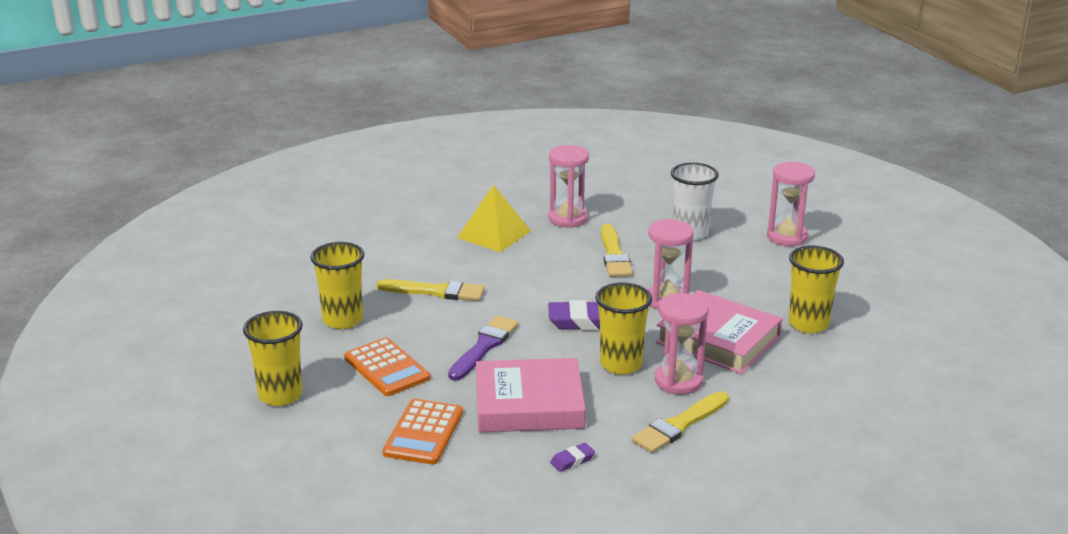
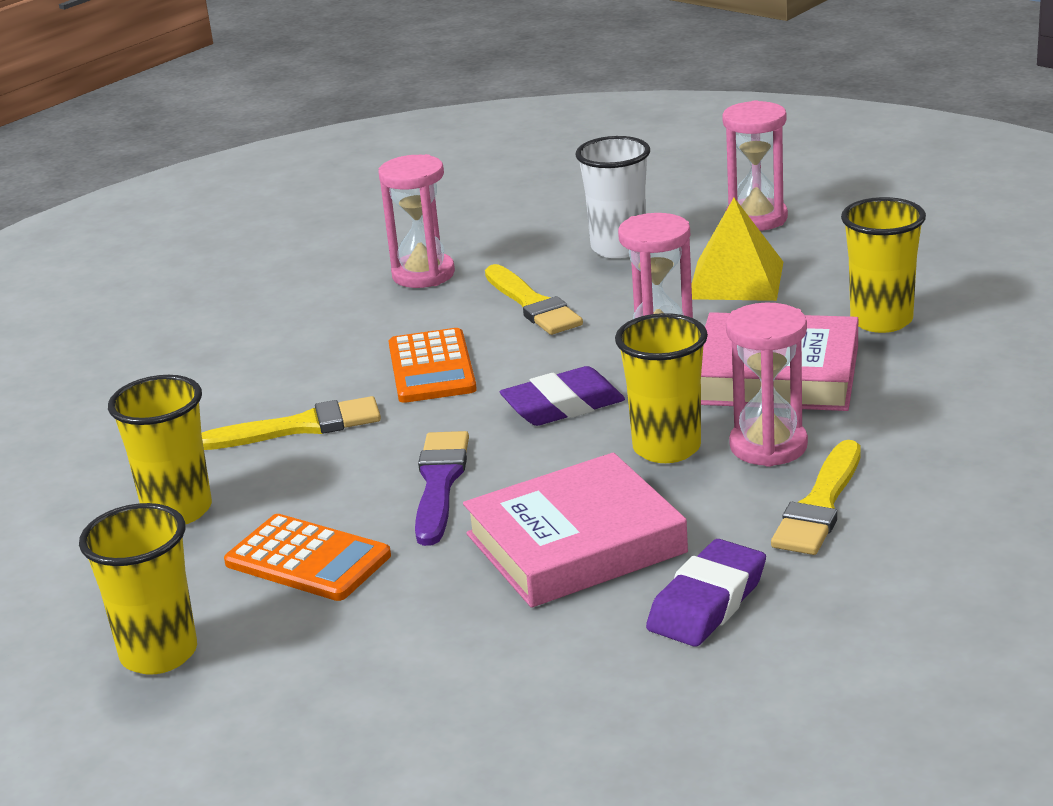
camera: 20 degrees left, 0 degrees up
(423, 433) = (444, 636): orange calculator -> orange calculator (431, 367)
(494, 234) = (327, 323): yellow pyramid -> yellow pyramid (736, 280)
(572, 460) = (707, 602): purple eraser -> purple eraser, size x1.96

